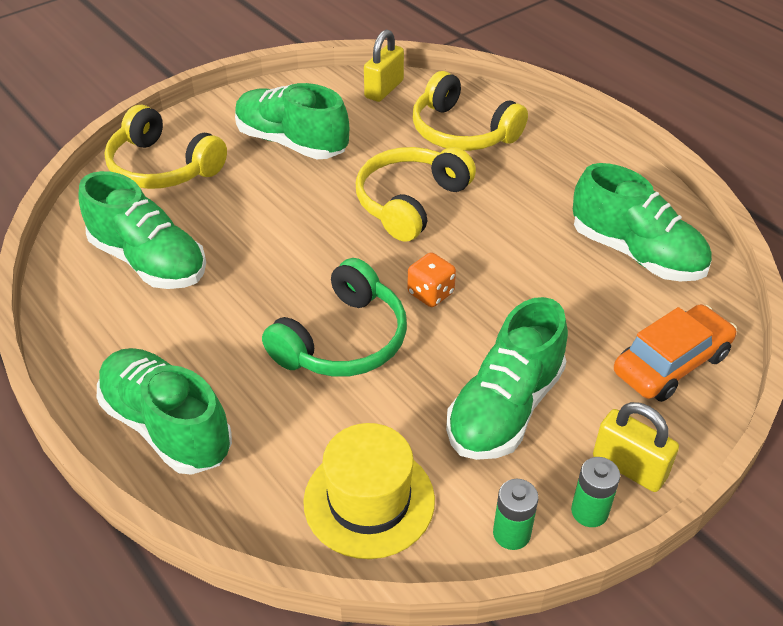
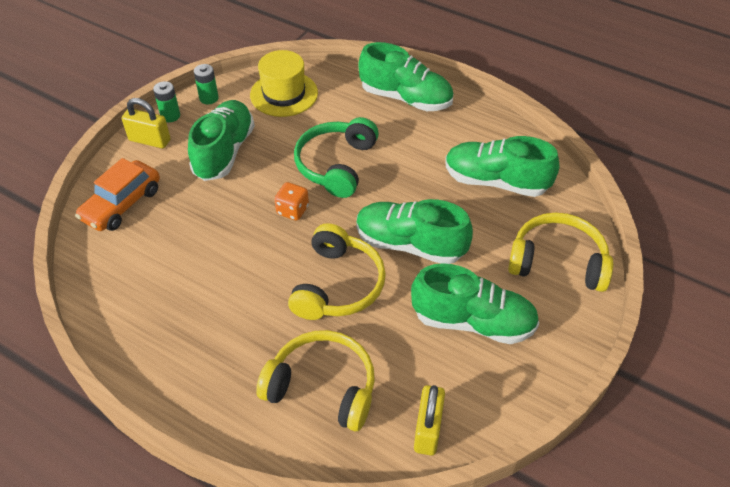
camera: 160 degrees right, 5 degrees up
(636, 253) = (144, 286): green shoe -> green shoe (410, 244)

